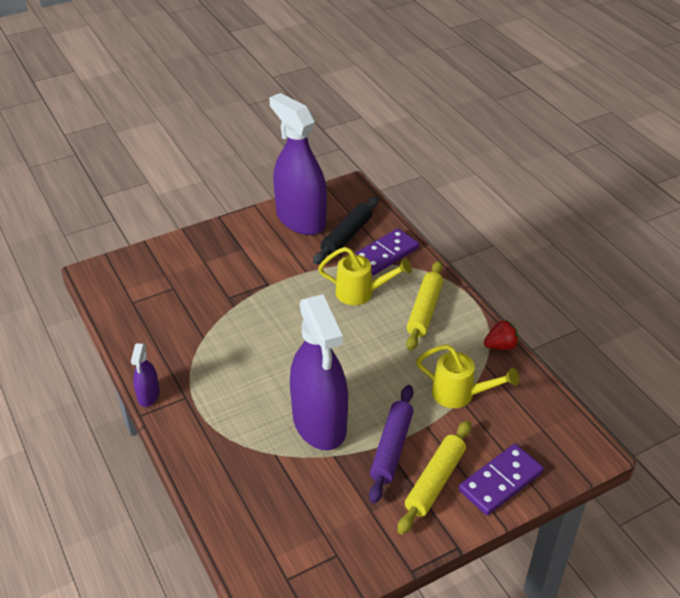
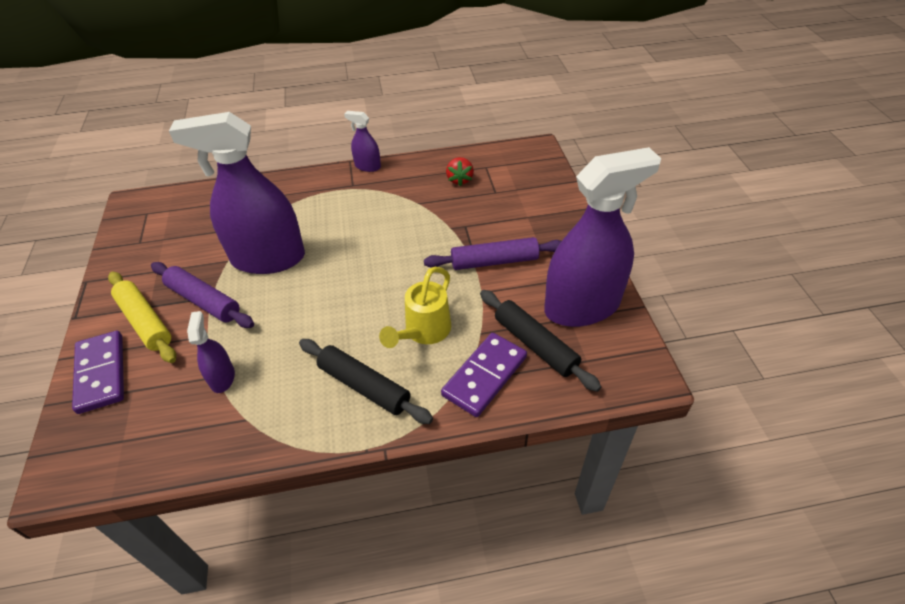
camera: 110 degrees right, 5 degrees up
(269, 271) = (494, 261): none -> purple rolling pin
(385, 254) = (484, 376): purple domino -> purple domino turned 60 degrees clockwise
(424, 311) = (364, 386): yellow rolling pin -> black rolling pin
(460, 395) = (222, 378): yellow watering can -> purple spray bottle
(500, 345) = (262, 449): red strawberry -> red strawberry (460, 180)

